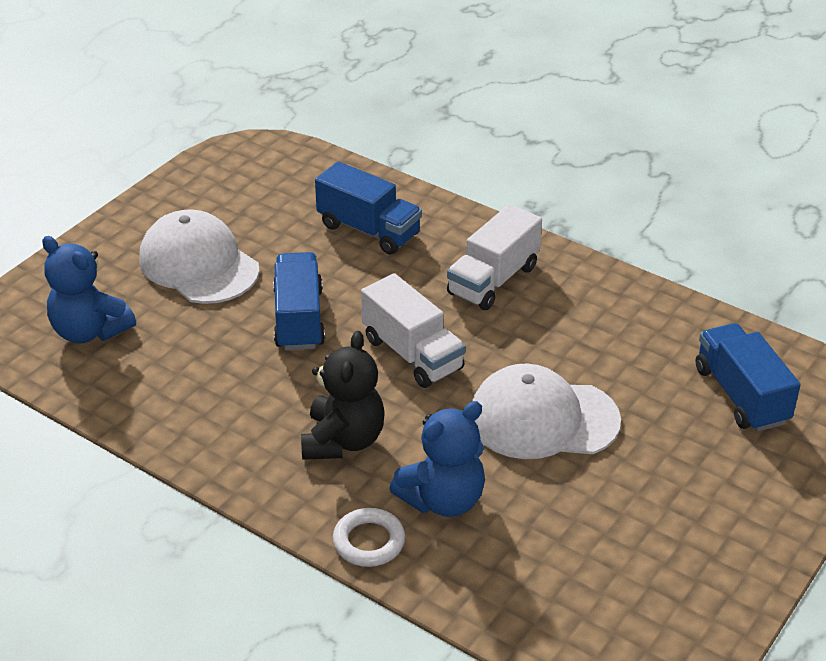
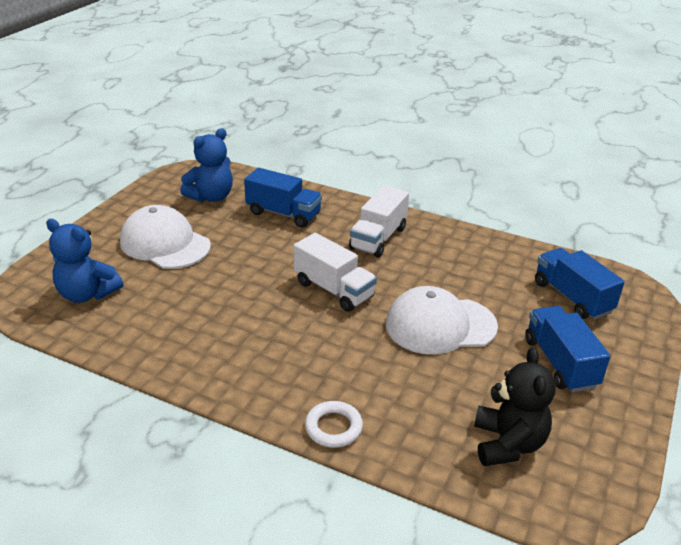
camera: 10 degrees left, 5 degrees down
(299, 319) = (245, 273): blue truck -> blue truck (560, 363)
(343, 440) = (296, 354): black teddy bear -> black teddy bear (508, 444)
(443, 500) = (383, 390): blue teddy bear -> blue teddy bear (211, 197)

